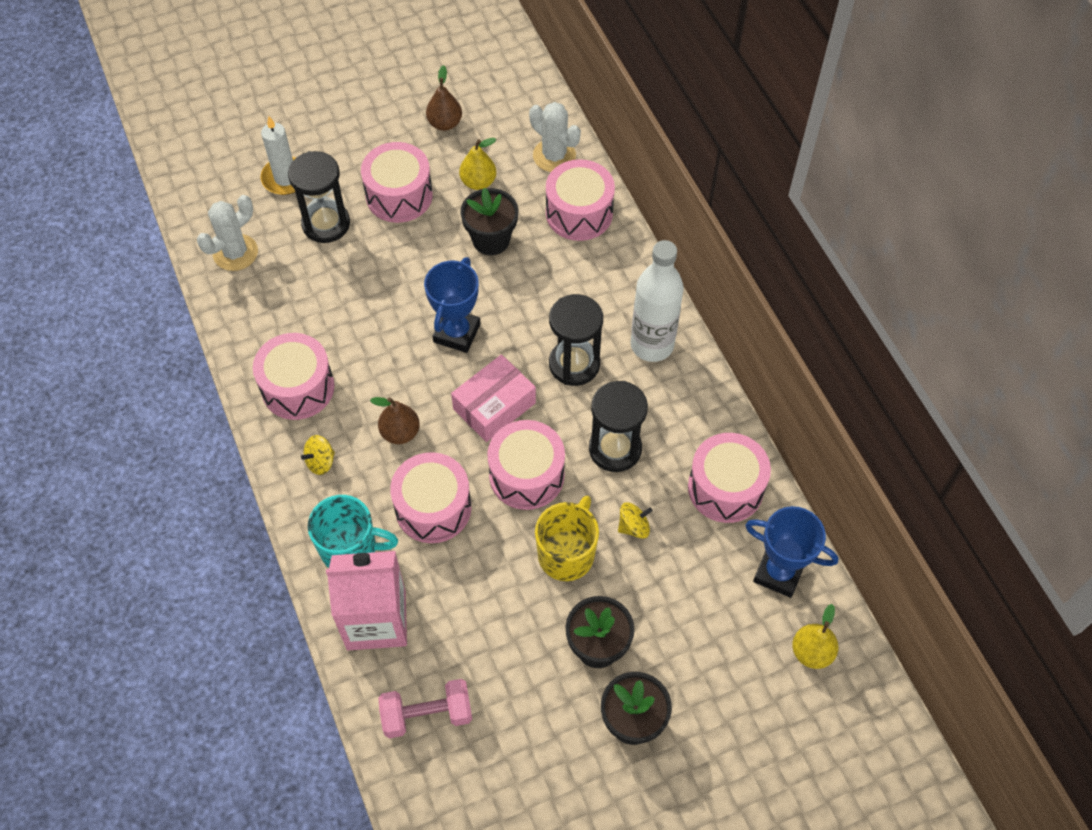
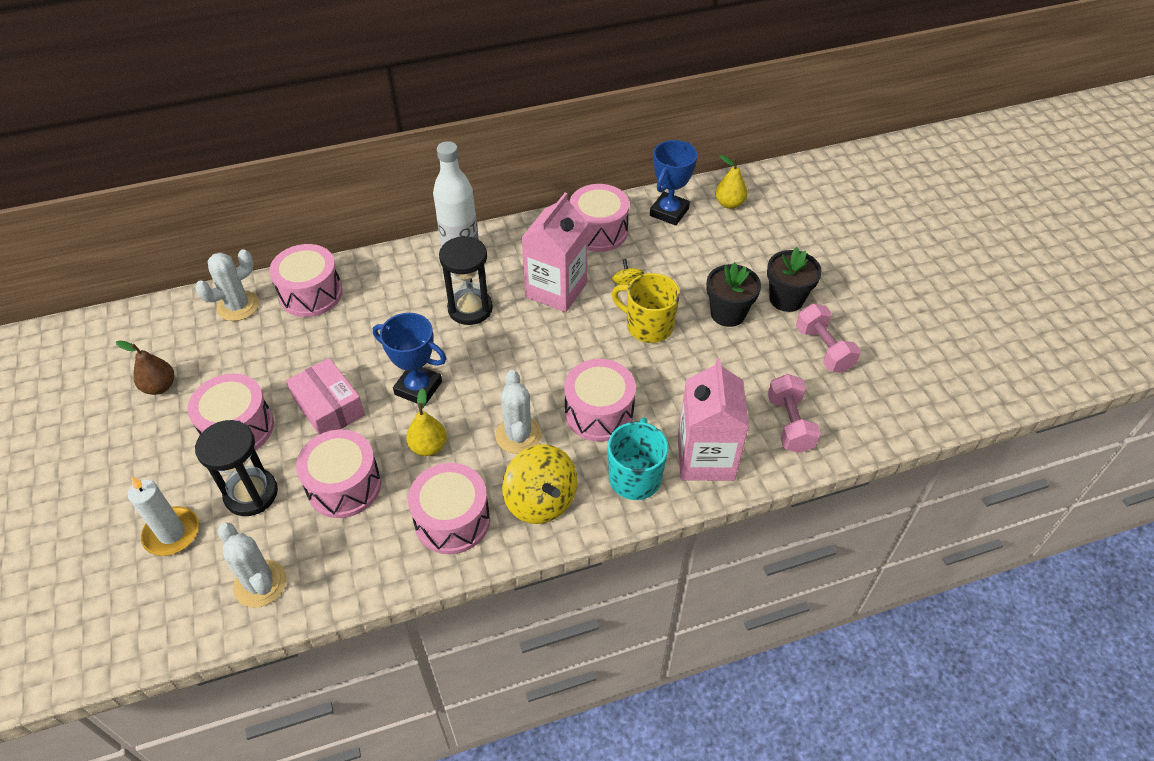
camera: 85 degrees left, 10 degrees down
(320, 462) = (541, 500): yellow spinning top -> yellow spinning top, size x1.99
(400, 432) = (518, 435): brown pear -> white cactus
(478, 182) = (246, 363): yellow pear -> yellow pear (428, 446)
(491, 240) = (319, 357): black flower pot -> none
(494, 406) = (502, 365): pink box -> pink box (329, 407)
(526, 475) = (574, 347): pink drum -> pink drum (344, 486)
(548, 764) = (823, 349): none -> pink dumbbell
(615, 449) = (556, 290): black hourglass -> pink carton

